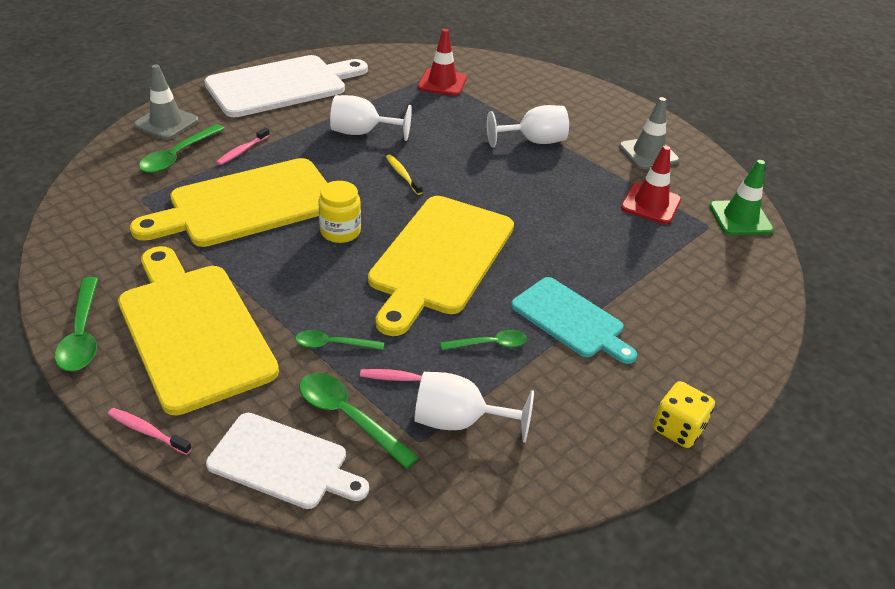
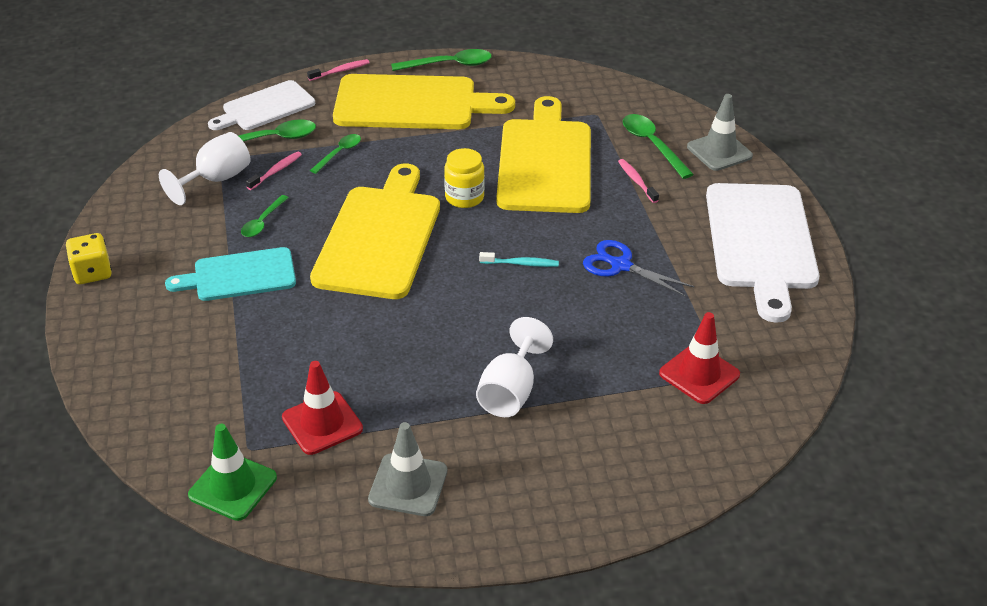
camera: 125 degrees right, 0 degrees up
(82, 335) = (449, 65): green spoon -> green spoon turned 150 degrees clockwise
(362, 133) = (620, 265): white goblet -> blue scissors
(402, 175) = (521, 264): yellow toothbrush -> turquoise toothbrush
(439, 258) = (380, 237): yellow cutting board -> yellow cutting board turned 45 degrees clockwise

